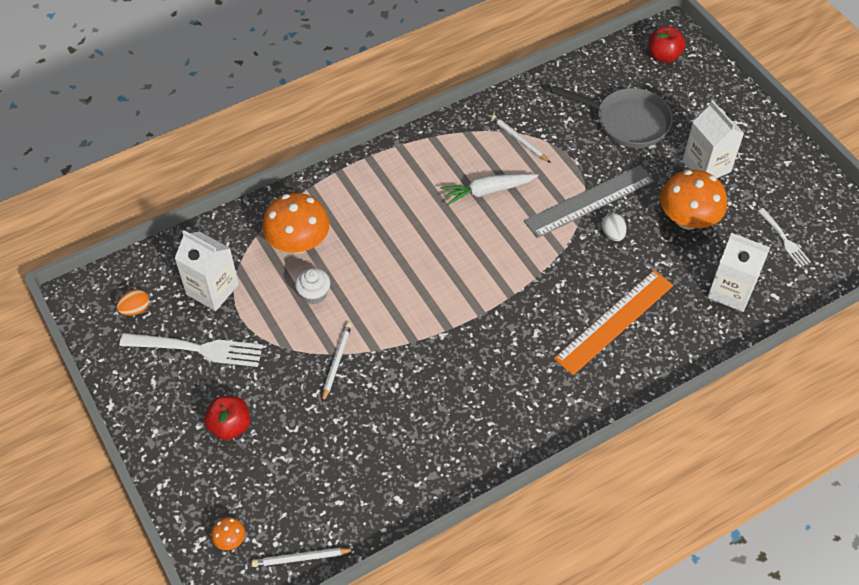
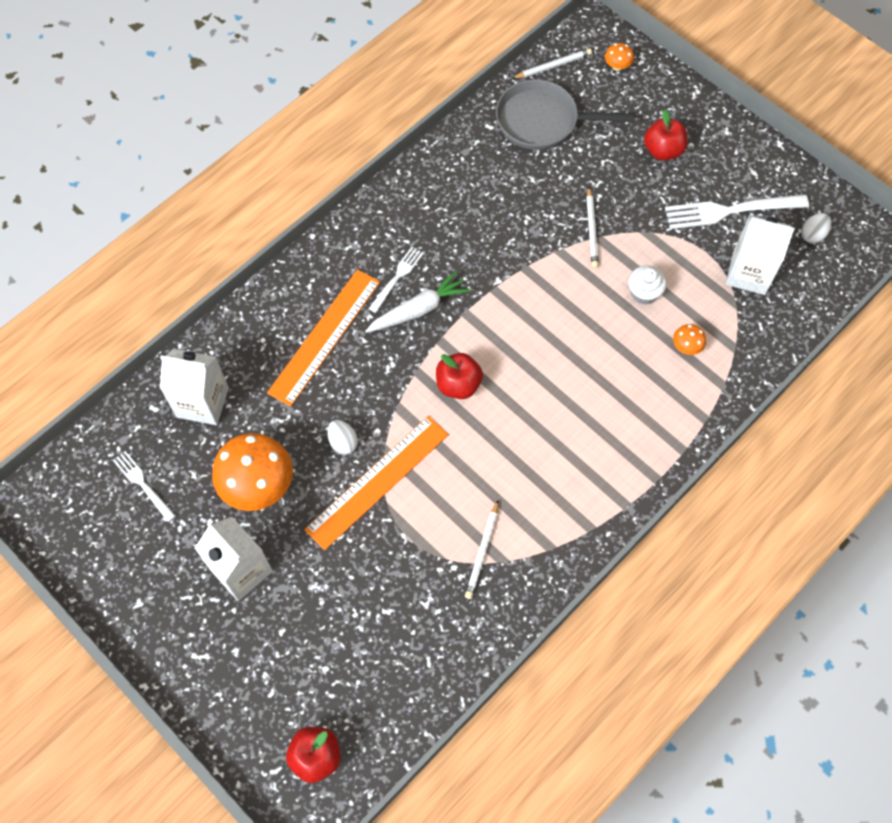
camera: 165 degrees right, 10 degrees up
(135, 309) = (812, 235): orange egg -> white egg
(298, 243) = (686, 346): orange mushroom -> orange mushroom, size x0.44
(487, 191) = (500, 465): white carrot -> white carrot (418, 310)
(504, 256) = (458, 384): none -> red apple
(519, 140) = (482, 551): white pencil -> white pencil turned 75 degrees clockwise
(535, 360) = (397, 277): none -> white fork
(589, 201) = (378, 482): grey ruler -> orange ruler
(627, 122) = (350, 618): grey pan -> grey pan (542, 121)

